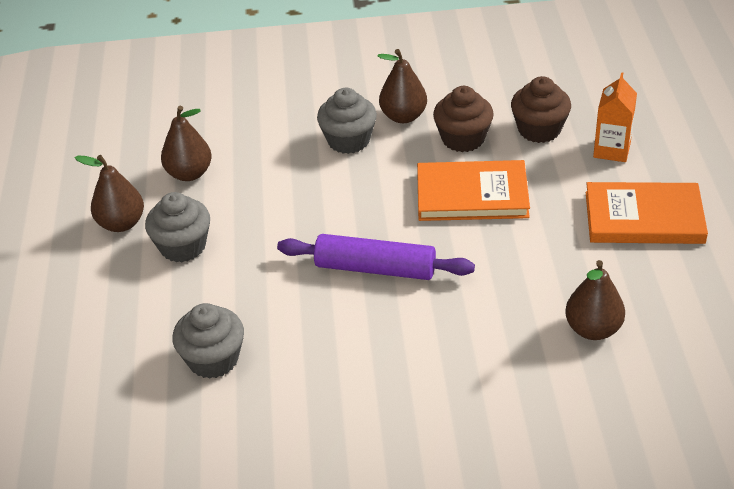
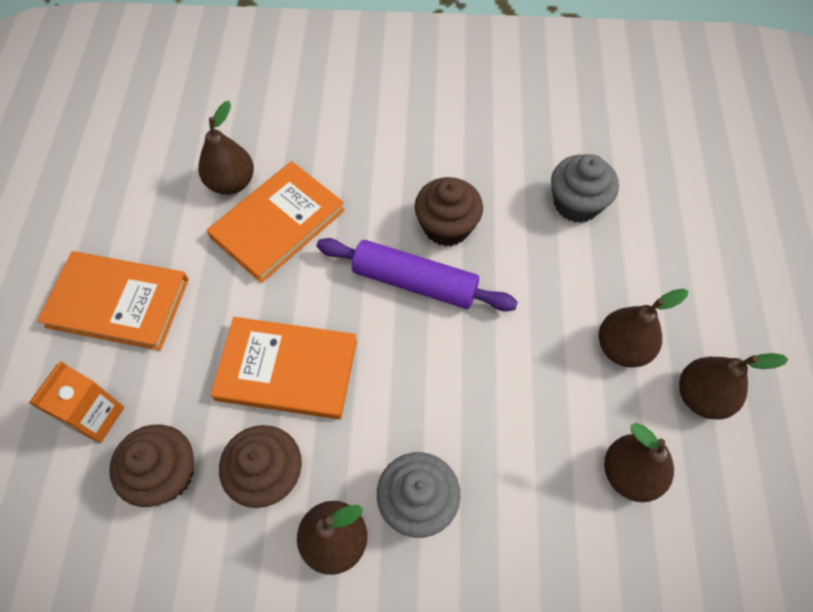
camera: 175 degrees left, 20 degrees up
(183, 246) = (622, 347): grey cupcake -> brown pear
(351, 319) = (446, 226): none -> brown cupcake
(525, 298) = (278, 224): none -> orange book

